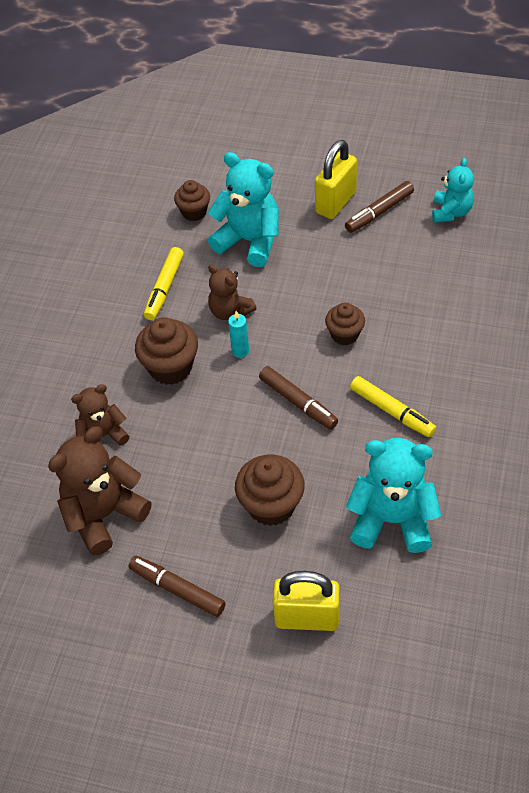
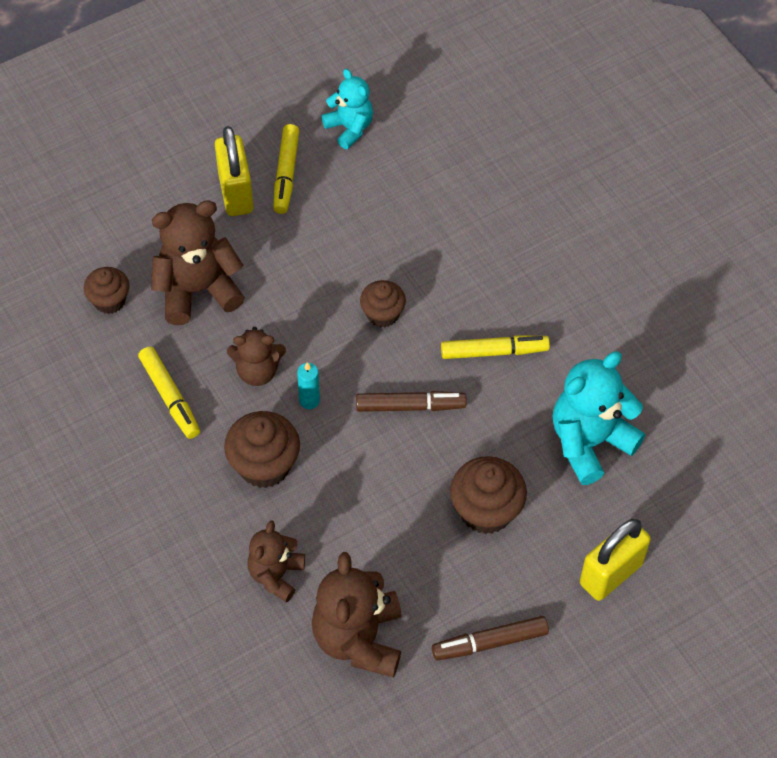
camera: 50 degrees left, 5 degrees up
(249, 241) = (197, 290): turquoise teddy bear -> brown teddy bear
(379, 212) = (286, 174): brown marker -> yellow marker

